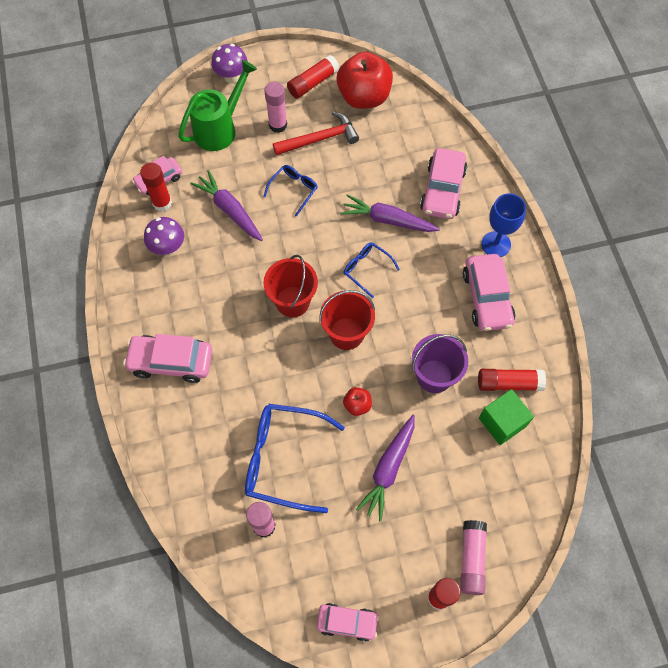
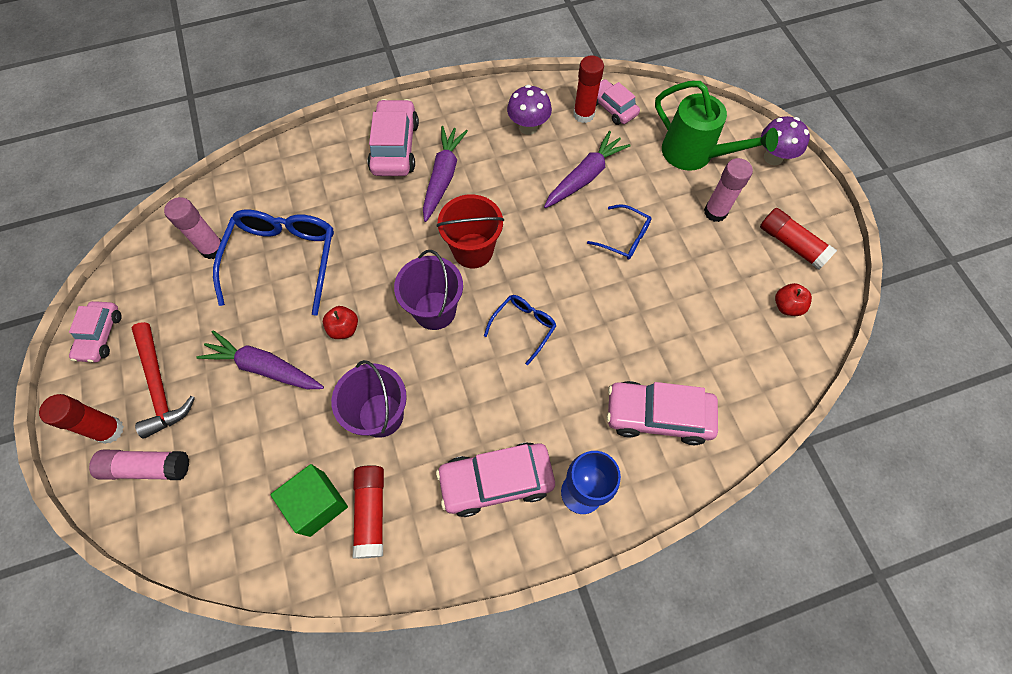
camera: 85 degrees right, 0 degrees up
(320, 139) = (706, 260): red hammer -> red hammer (159, 386)
(346, 333) = (435, 310): red bucket -> purple bucket
(364, 97) = (786, 306): red apple -> red apple, size x0.44
(388, 220) = (599, 347): purple carrot -> purple carrot (443, 177)

